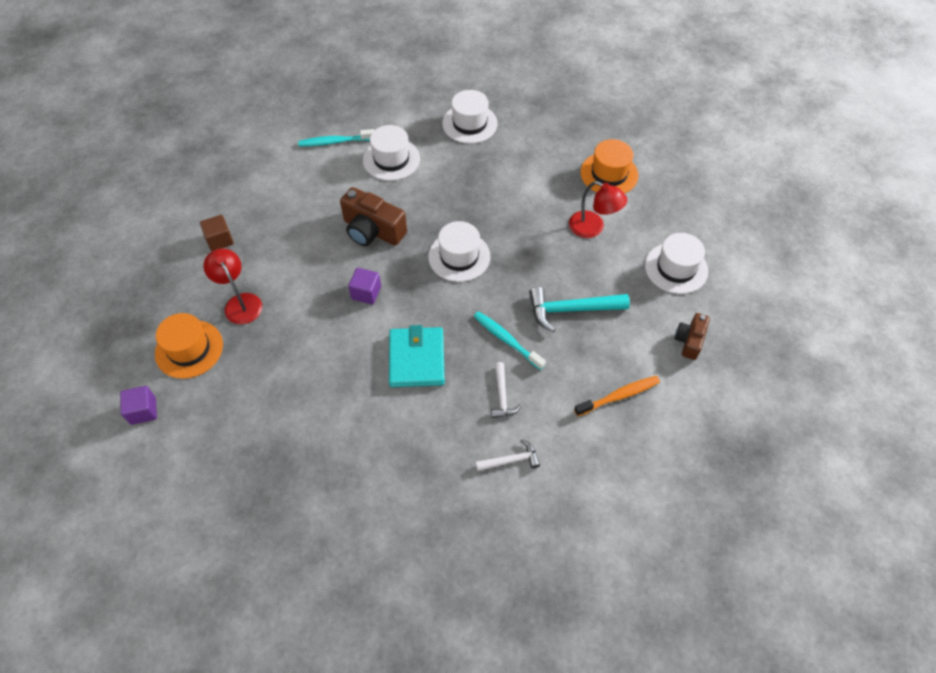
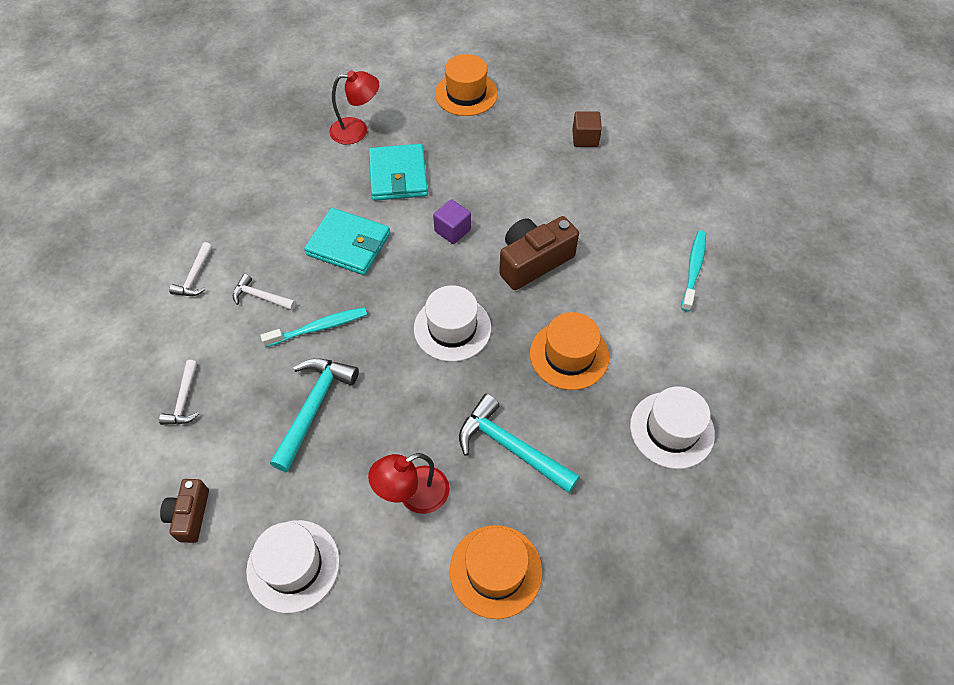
camera: 115 degrees right, 0 degrees up
(143, 411) = (422, 58): purple cube -> none
(240, 302) = (498, 136): red lamp -> red lamp (357, 130)
(321, 358) = (398, 175): none -> turquoise wallet
(391, 159) = (639, 316): white hat -> none
(444, 185) = (569, 355): none -> orange hat
(530, 193) = (510, 447): none -> turquoise hammer
(619, 396) = (184, 400): orange toothbrush -> white hammer
(689, 341) = (190, 515): brown camera -> brown camera turned 135 degrees counterclockwise

